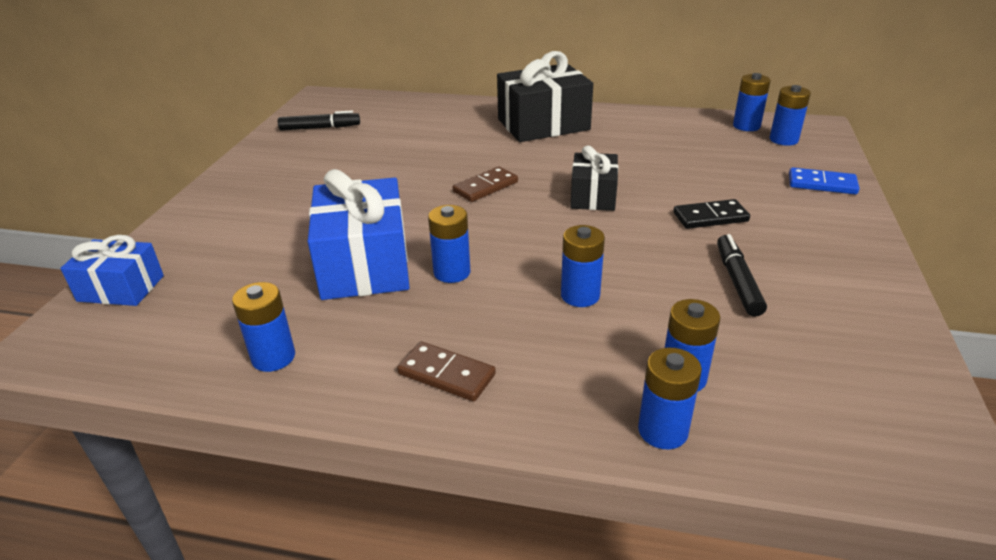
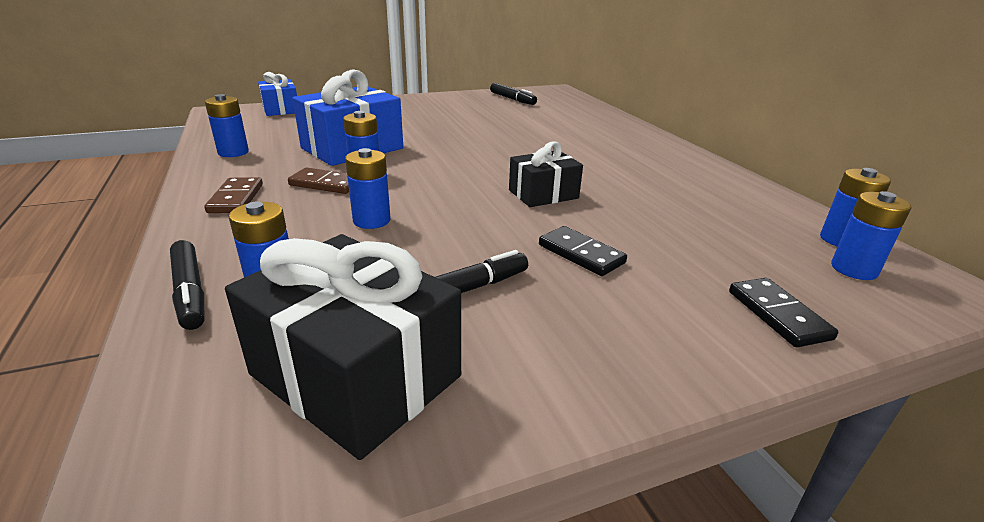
camera: 55 degrees right, 5 degrees down
(485, 187) = (501, 156): brown domino -> brown domino (326, 184)
(543, 124) = (641, 152): black gift -> black gift (356, 375)
(663, 431) = (190, 292): blue battery -> black marker
(822, 184) = (777, 315): blue domino -> black domino

